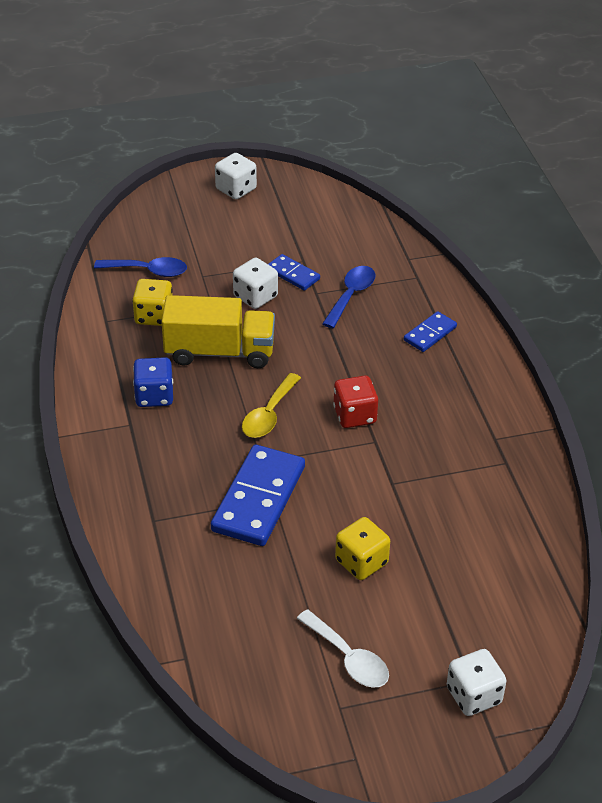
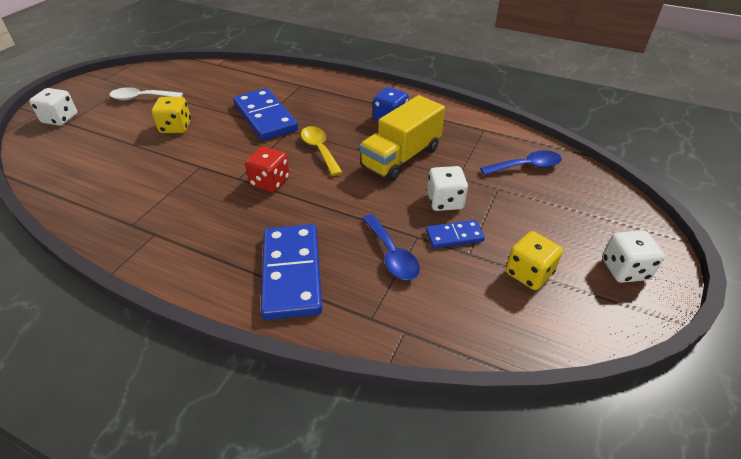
camera: 130 degrees right, 0 degrees up
(148, 271) = (526, 166): blue spoon -> blue spoon turned 150 degrees counterclockwise
(154, 316) = (469, 148): yellow dice -> yellow dice (528, 273)
(430, 334) = (292, 273): blue domino -> blue domino, size x1.94

